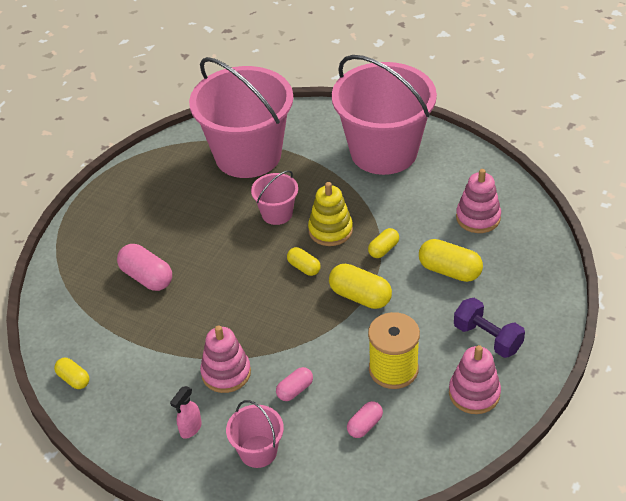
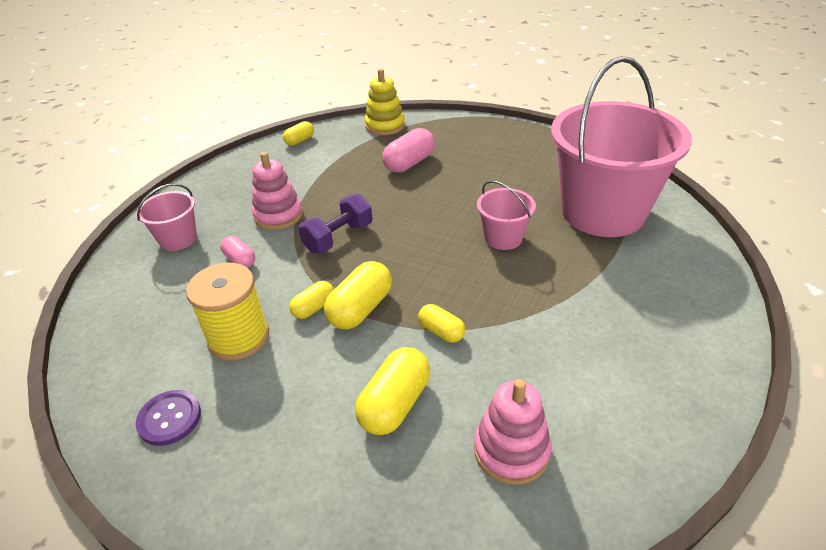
camera: 90 degrees right, 5 degrees down
(190, 429) = (222, 200): pink spray bottle -> none
(304, 267) = (414, 261): yellow capsule -> yellow capsule (314, 308)
(330, 230) = (476, 282): yellow stacking toy -> yellow stacking toy (385, 126)
(365, 425) = (171, 312): pink capsule -> none
(384, 151) = (646, 335): pink bucket -> none
(474, 393) = (169, 418): pink stacking toy -> purple button
(487, 338) = (257, 442): purple dumbbell -> purple dumbbell (338, 238)

